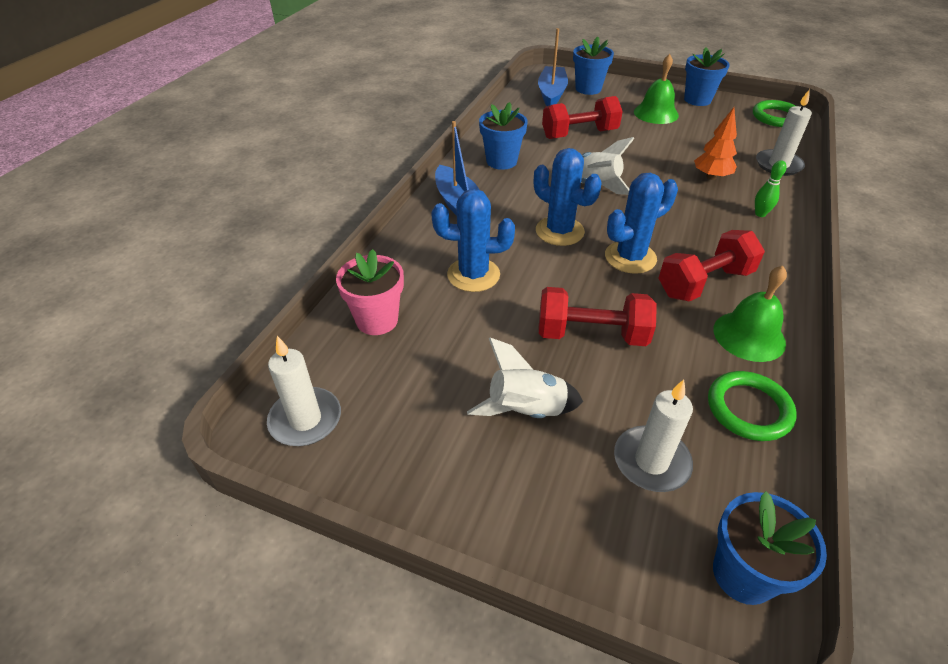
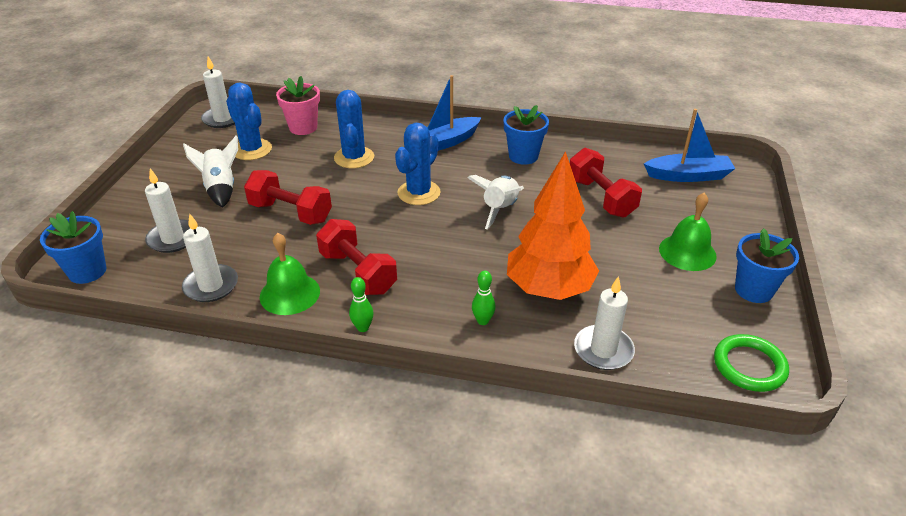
camera: 80 degrees right, 5 degrees down
(588, 89) = (720, 200): blue flower pot -> none
(591, 334) = (290, 212): red dumbbell -> red dumbbell turned 60 degrees counterclockwise
(630, 257) = (388, 231): blue cactus -> blue cactus (252, 150)
(711, 177) = (549, 289): orange tree -> orange tree, size x1.91
(748, 409) = (211, 286): green ring -> white candle
(789, 284) = (363, 328): none -> green bowling pin

